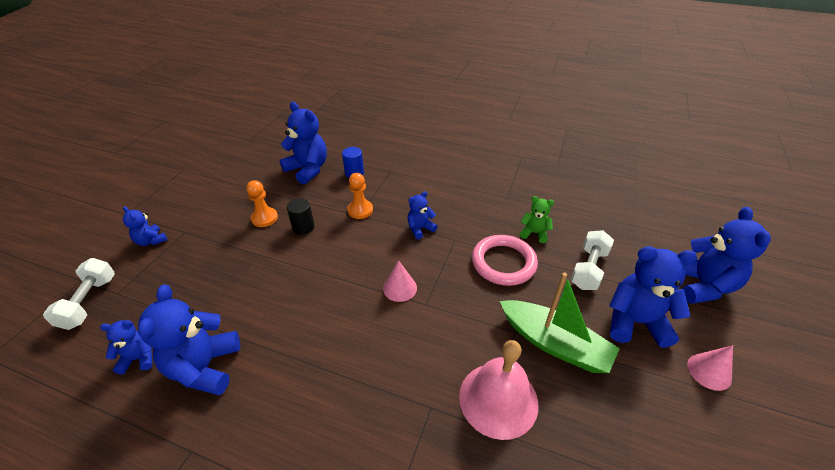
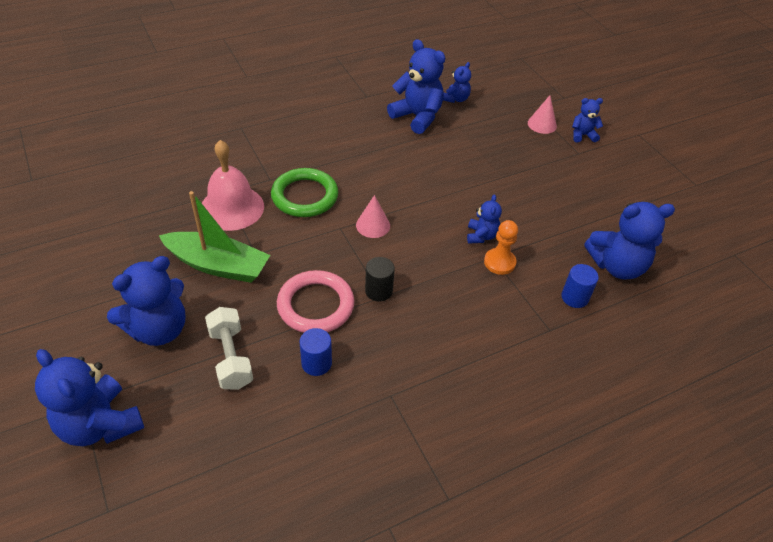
camera: 130 degrees right, 5 degrees up
(89, 302) = (534, 95): white dumbbell -> none
(264, 218) = (553, 199): orange pawn -> none
(303, 227) = (513, 215): black cylinder -> black cylinder (378, 291)
(420, 229) = (425, 284): blue teddy bear -> blue teddy bear (481, 236)
(420, 357) = (305, 196): none -> green ring
(534, 233) = (316, 363): green teddy bear -> blue cylinder
(554, 343) = (218, 265): green boat -> green boat turned 150 degrees counterclockwise
(709, 371) = (79, 326): pink cone -> pink cone (542, 124)

